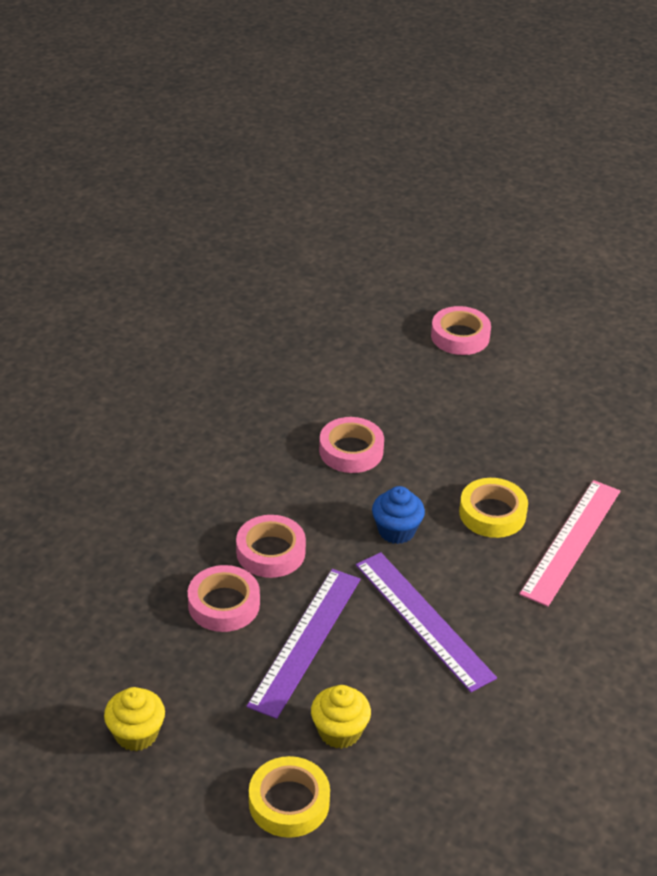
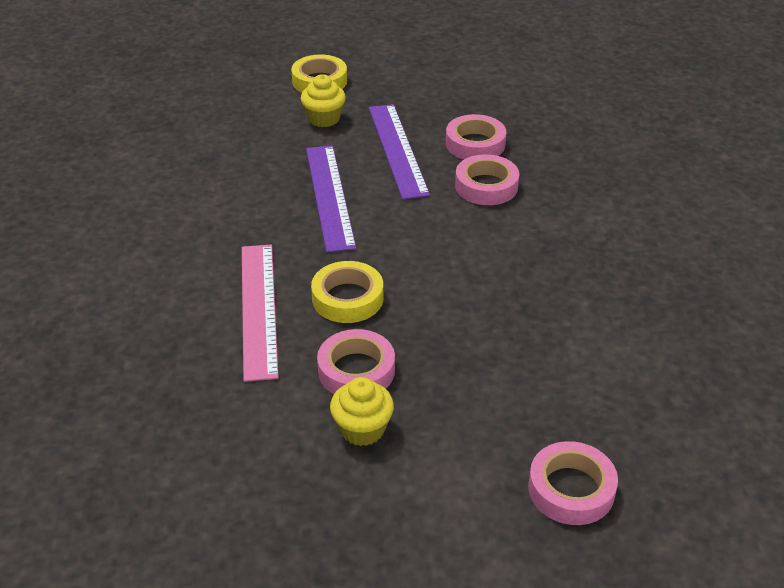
camera: 145 degrees right, 0 degrees up
(136, 734) = (439, 71): yellow cupcake -> yellow cupcake (362, 429)
(351, 451) = (523, 290): pink tape -> pink tape (356, 370)
(396, 531) = (412, 245): blue cupcake -> none
(423, 620) = (330, 196): purple ruler -> purple ruler turned 60 degrees clockwise

